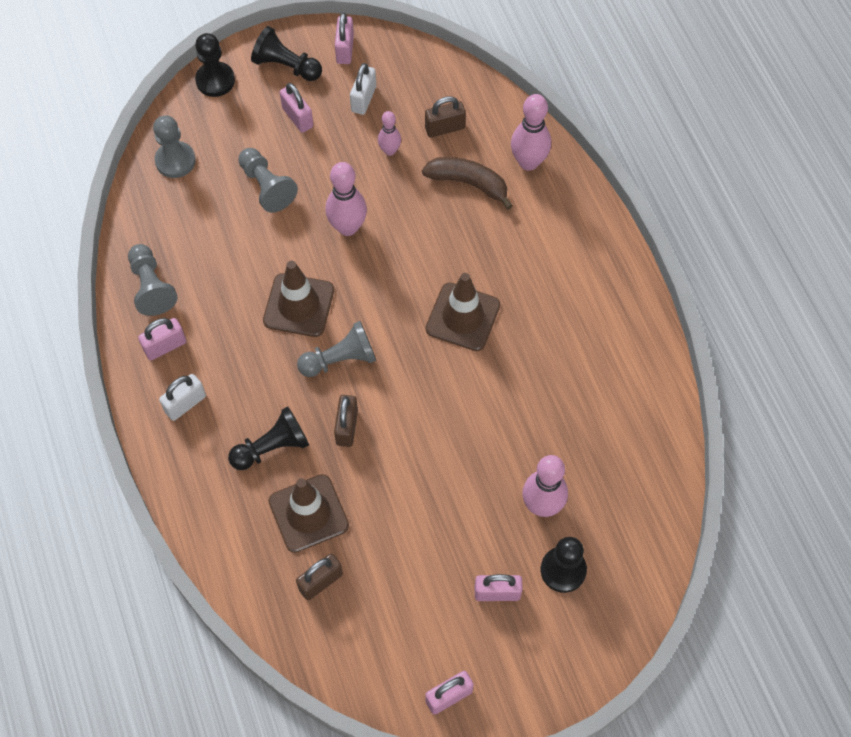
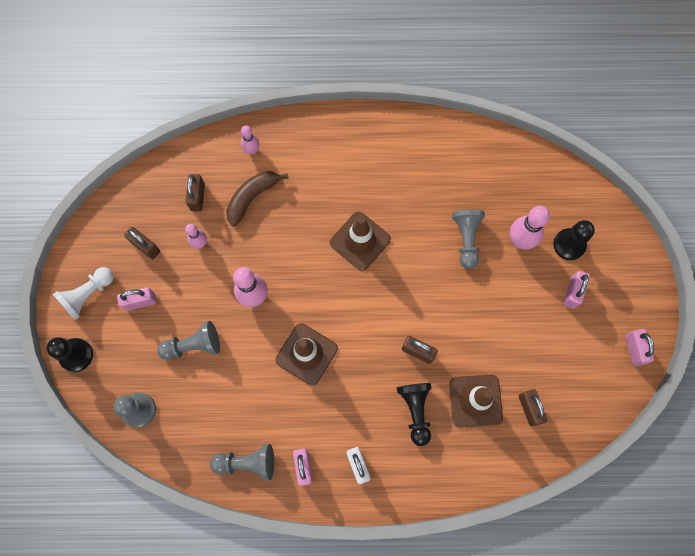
camera: 70 degrees left, 10 degrees up
(286, 66) = (88, 295): black pawn -> white pawn
(340, 359) = (362, 338): grey pawn -> grey pawn (466, 239)
(345, 49) = (93, 245): pink padlock -> none
(363, 99) = (145, 247): white padlock -> brown padlock
(528, 162) = (252, 150): pink bowling pin -> pink bowling pin, size x0.59

